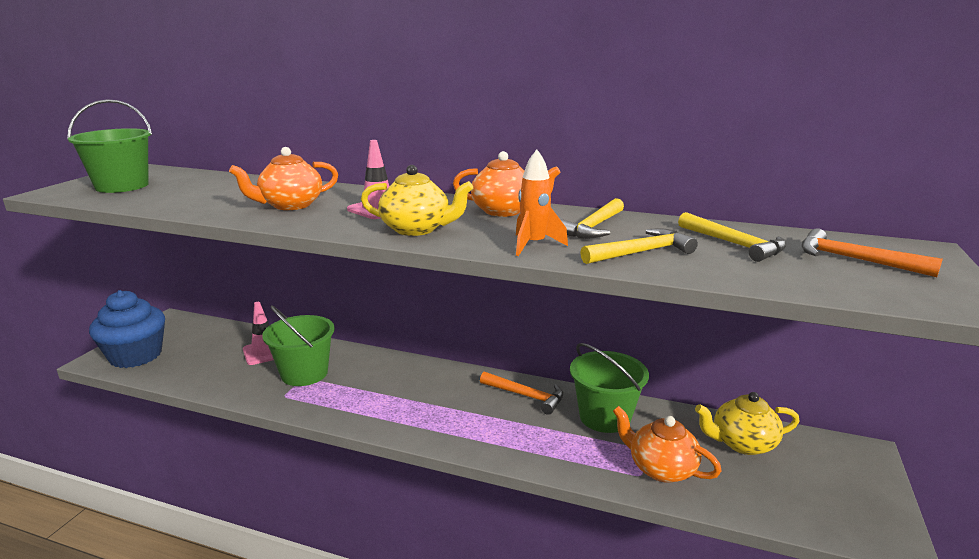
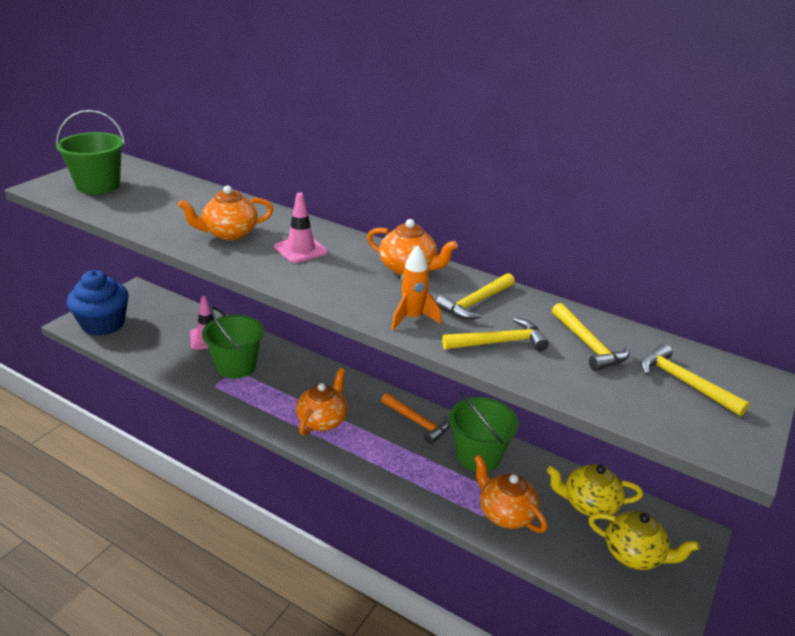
camera: 10 degrees right, 10 degrees up
(416, 229) = (323, 282): yellow teapot -> yellow teapot (634, 554)
(420, 410) = (322, 420): none -> orange teapot
(855, 260) = (683, 382): orange hammer -> yellow hammer

